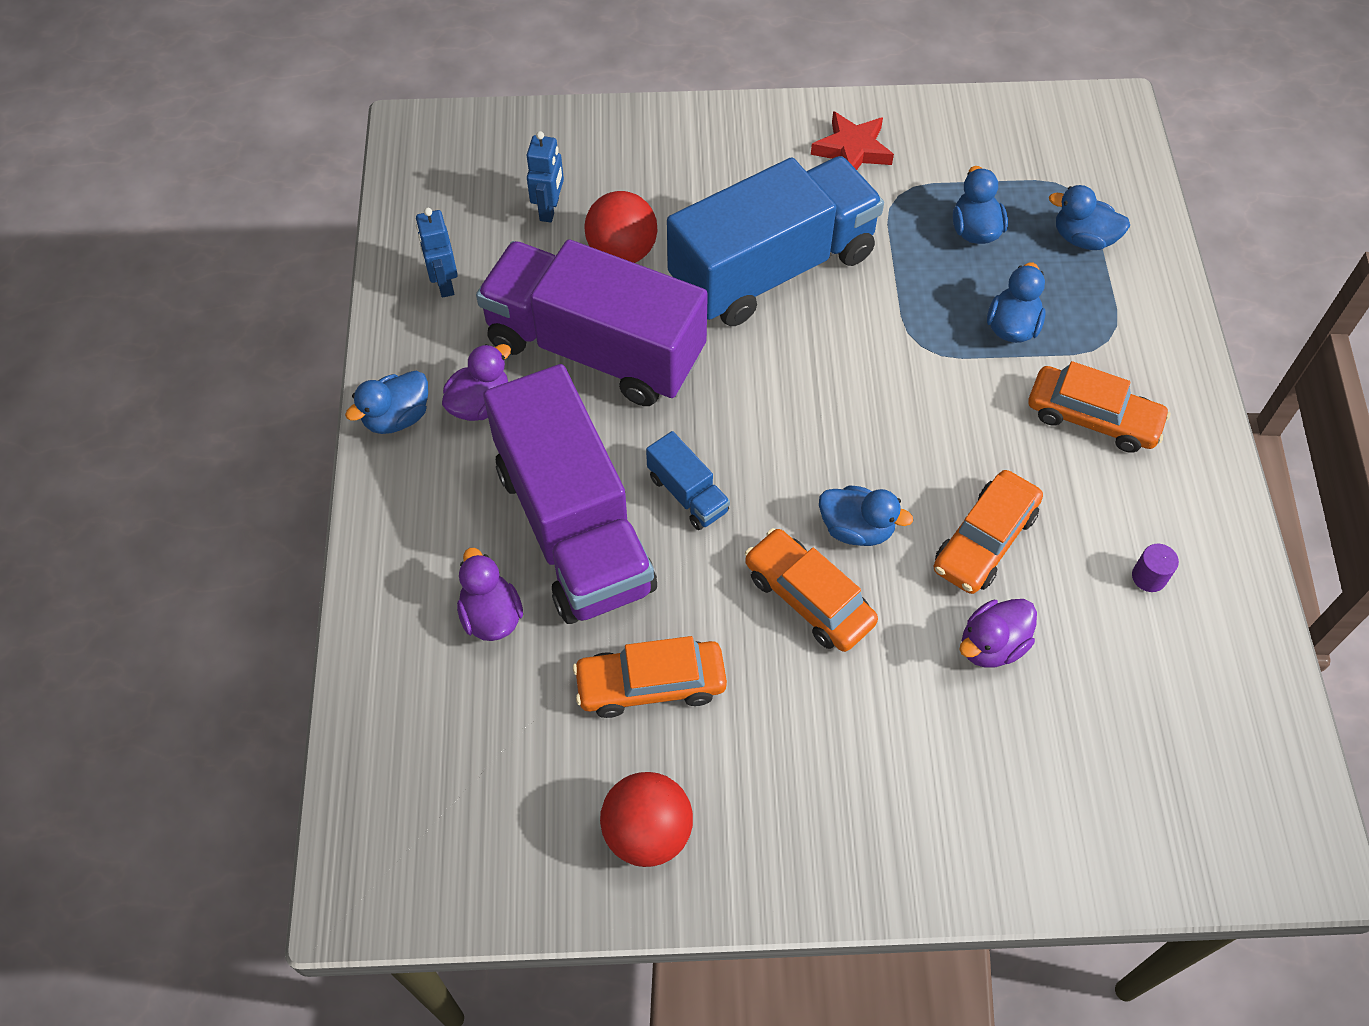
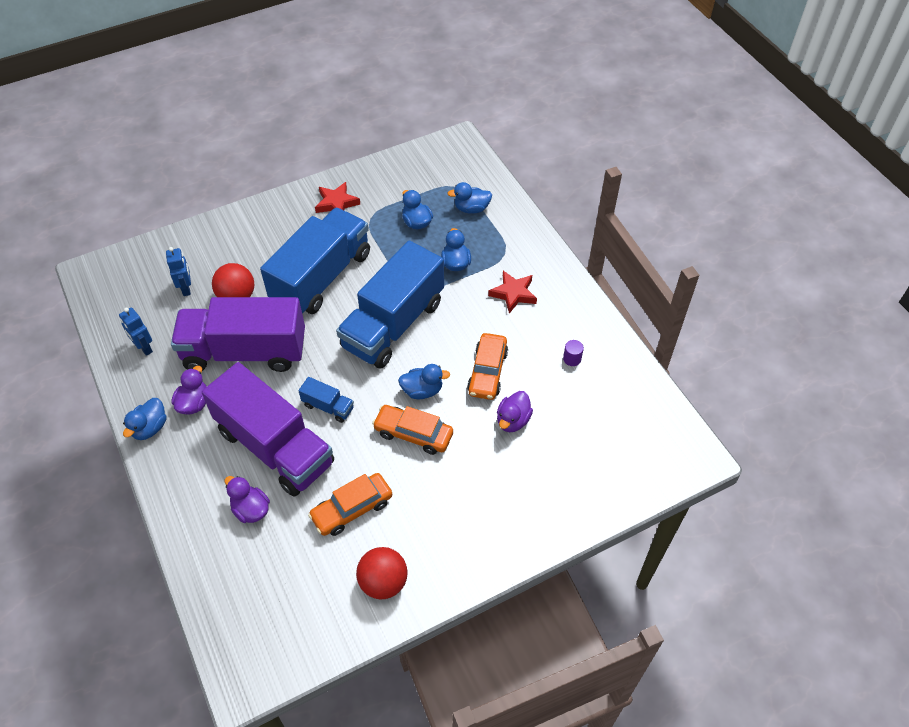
camera: 25 degrees left, 5 degrees down
(857, 394) = (393, 324): none -> blue truck
(1092, 418) = (513, 293): orange car -> red star

